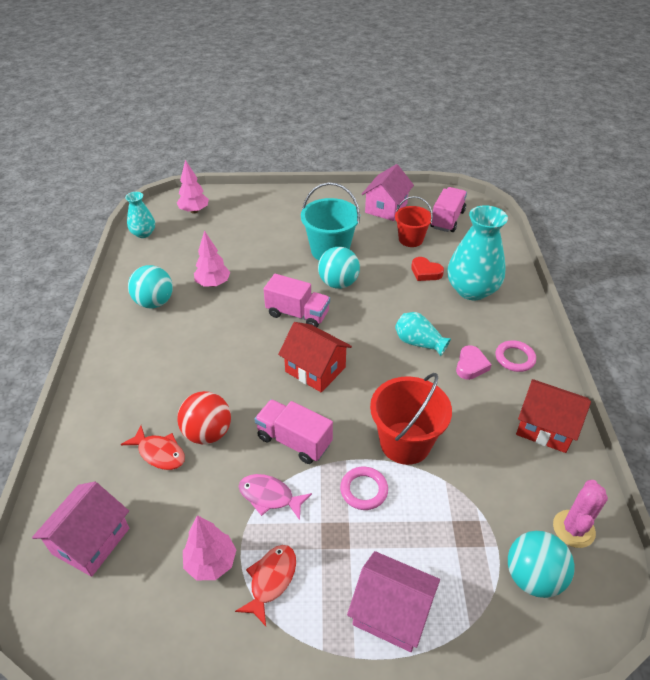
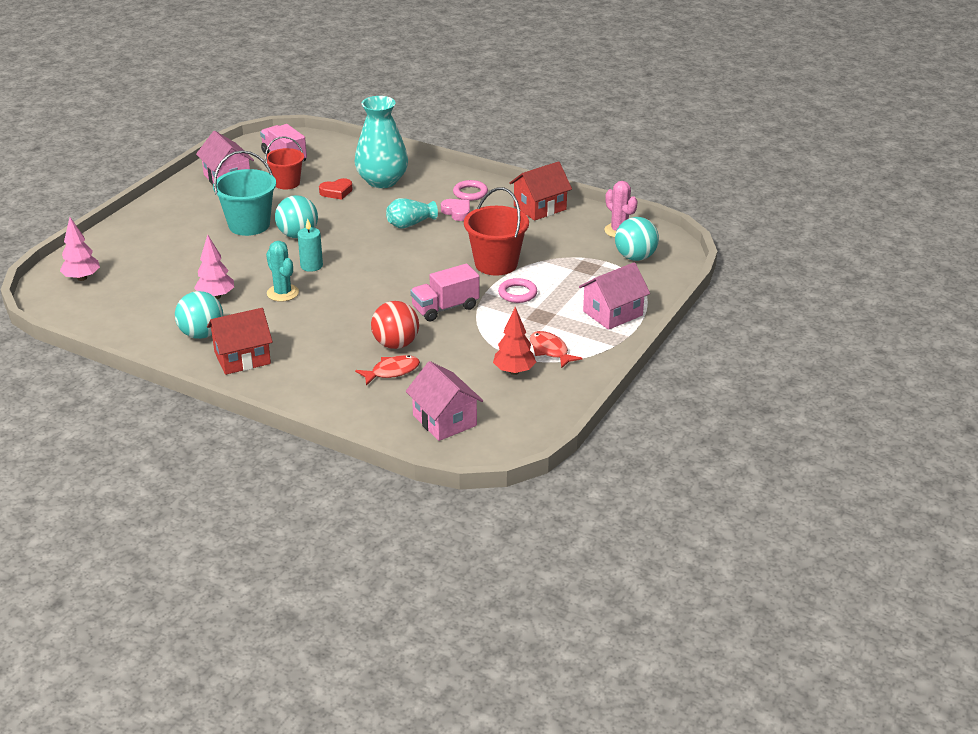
camera: 60 degrees left, 10 degrees down
(143, 233) = (78, 317): turquoise vase -> none
(211, 562) = (514, 371): pink tree -> red tree
(243, 317) = (282, 293): none -> turquoise cactus
(269, 496) = (484, 333): pink fish -> none
(297, 314) = (311, 266): pink truck -> turquoise candle
(315, 369) = (385, 277): red house -> red house (242, 358)

